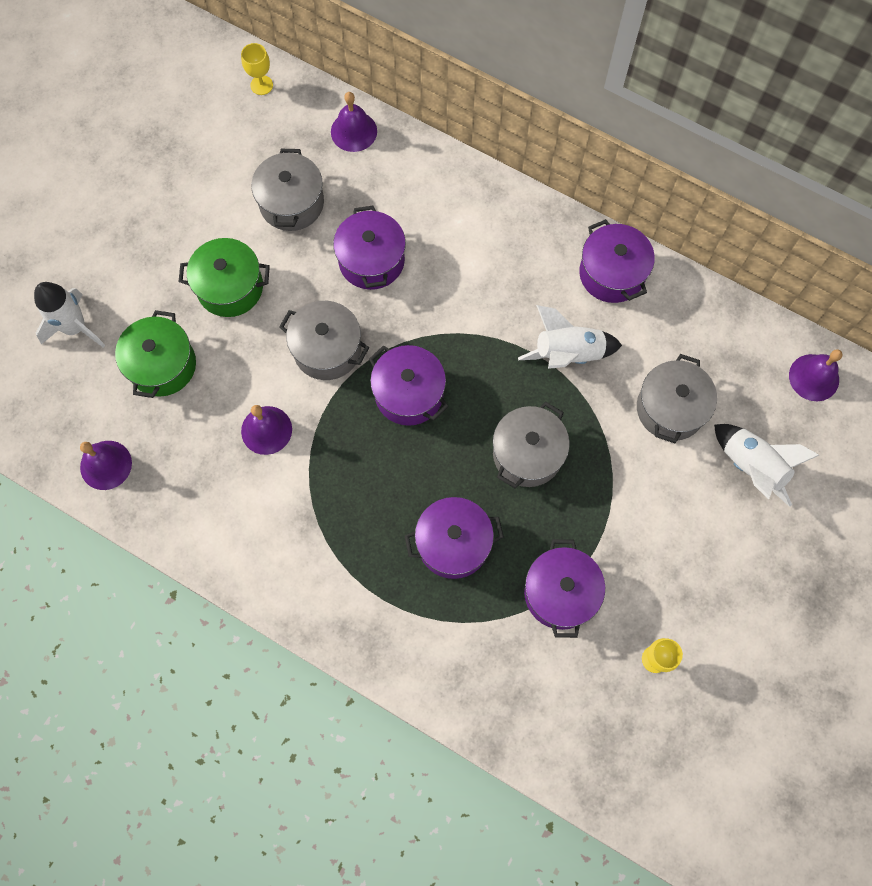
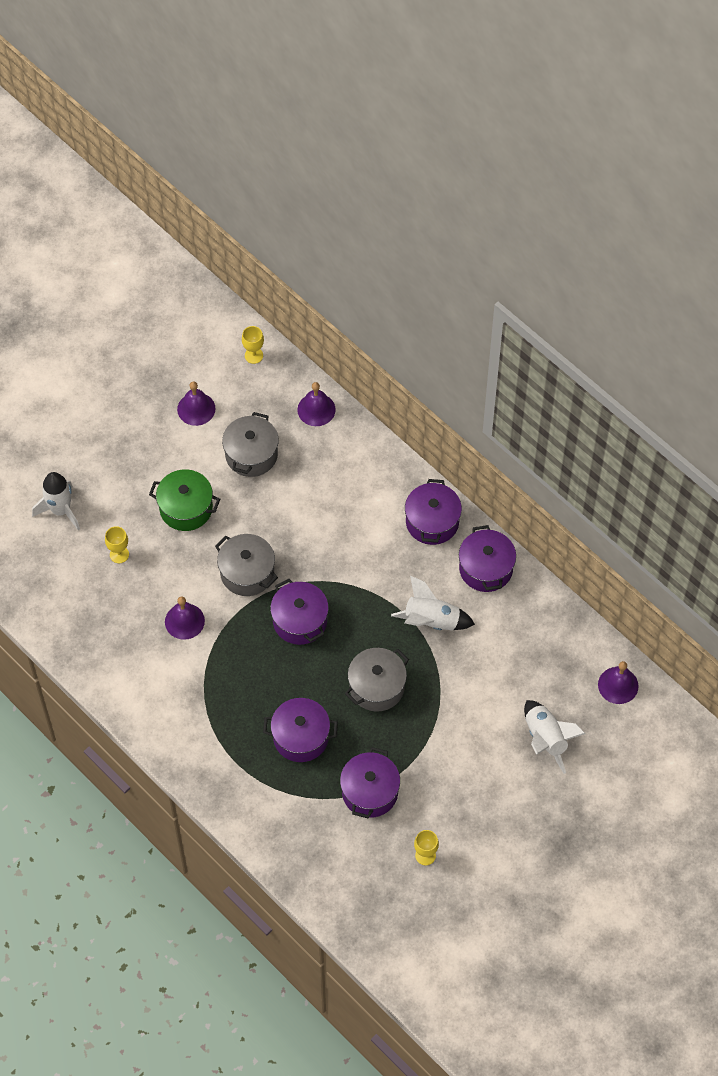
camera: 15 degrees right, 10 degrees down
(106, 465) = (58, 617): purple bell -> purple bell (196, 409)
(162, 365) = (119, 554): green pot -> yellow goblet
(371, 260) = (300, 514): purple pot -> purple pot (432, 522)
(670, 408) = (497, 681): grey pot -> none

